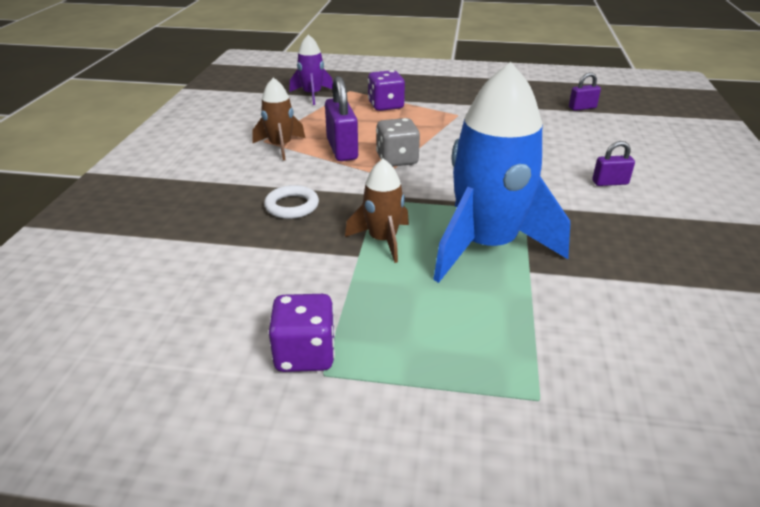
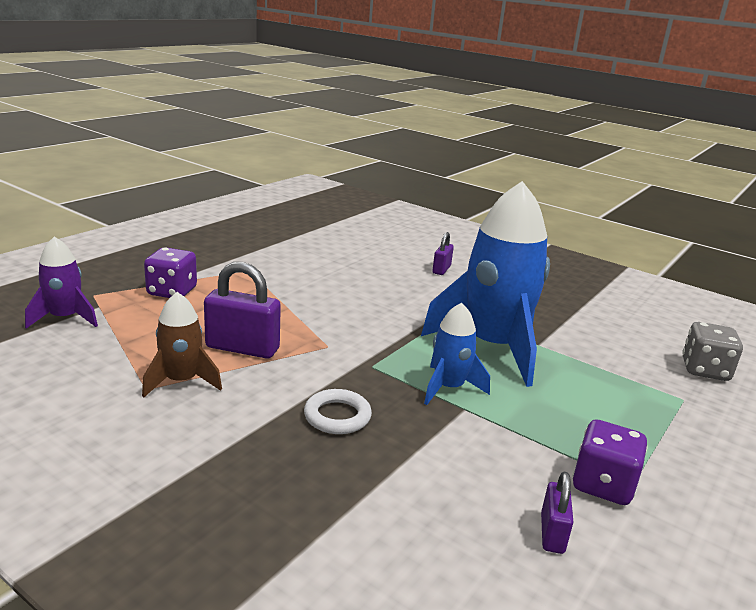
camera: 65 degrees left, 10 degrees down
(383, 240) = (449, 388): brown rocket -> blue rocket
(397, 159) = (304, 329): grey dice -> grey dice (705, 370)
(582, 108) = (311, 226): purple padlock -> purple padlock (552, 533)

